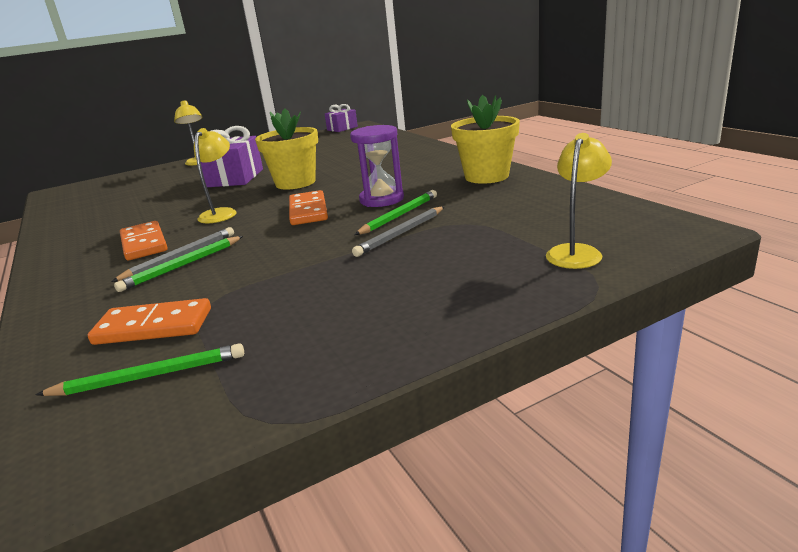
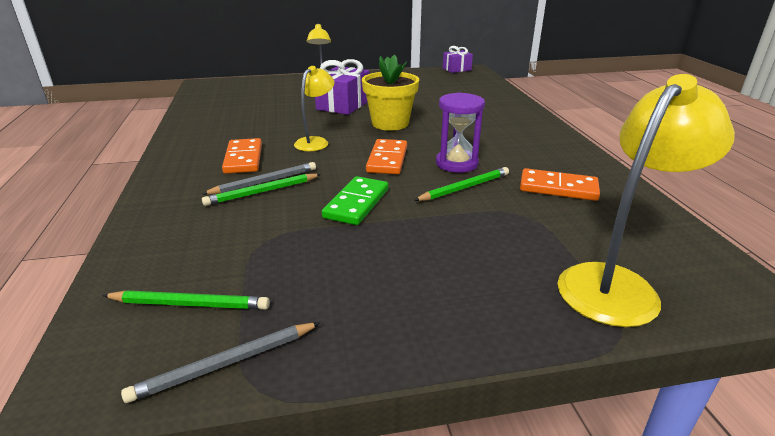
camera: 15 degrees right, 5 degrees up
(153, 326) = (214, 251): orange domino -> orange domino (558, 188)
(294, 252) = (356, 203): none -> green domino
(401, 233) = (457, 210): grey pencil -> grey pencil (226, 363)
(486, 176) = (567, 161): yellow flower pot -> none
(576, 252) = (617, 284): yellow lamp -> yellow lamp, size x1.71

